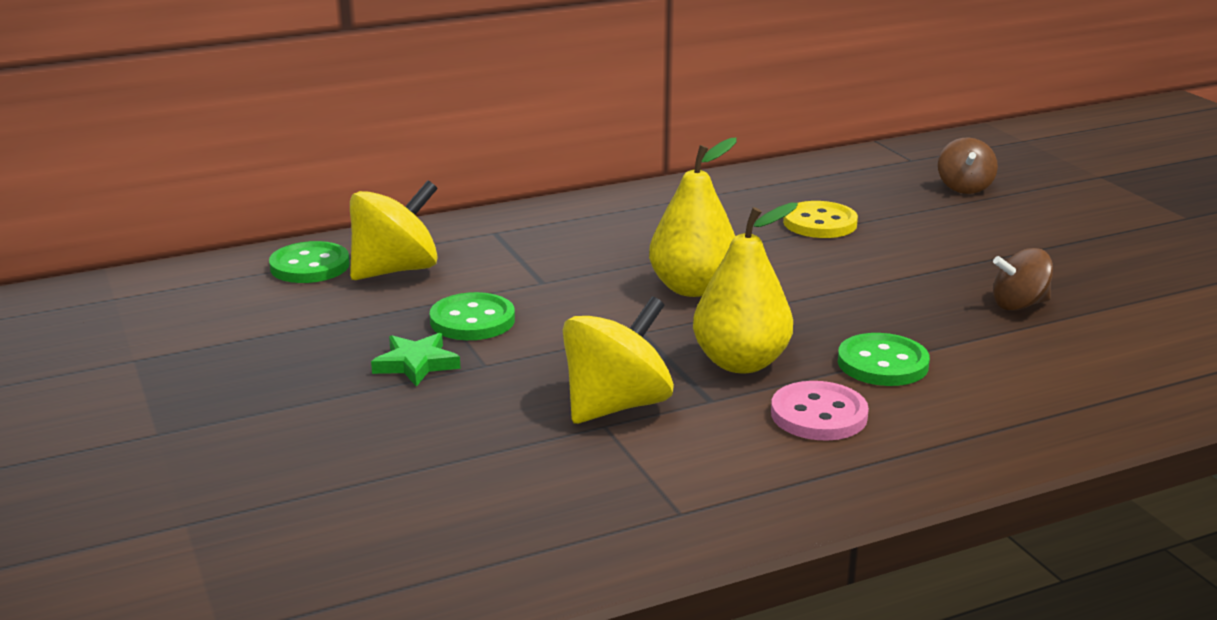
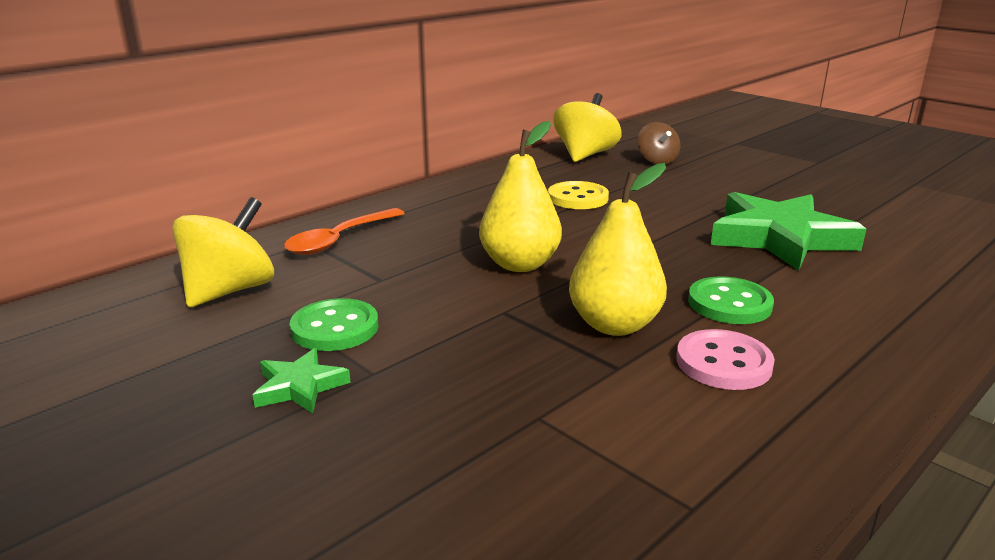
camera: 20 degrees left, 0 degrees up
(310, 266) = (135, 300): green button -> none
(525, 234) = (339, 240): none -> orange spoon
(616, 406) = (535, 392): yellow spinning top -> yellow spinning top (585, 155)
(1019, 305) = (780, 238): brown spinning top -> green star

